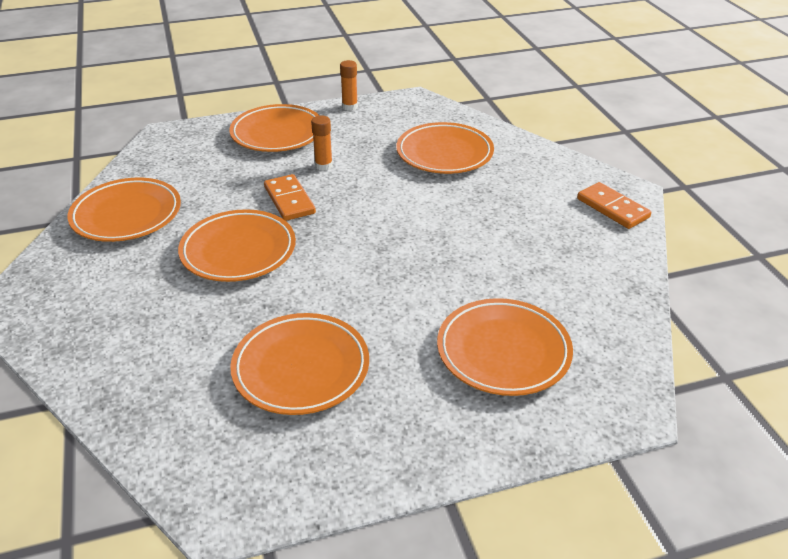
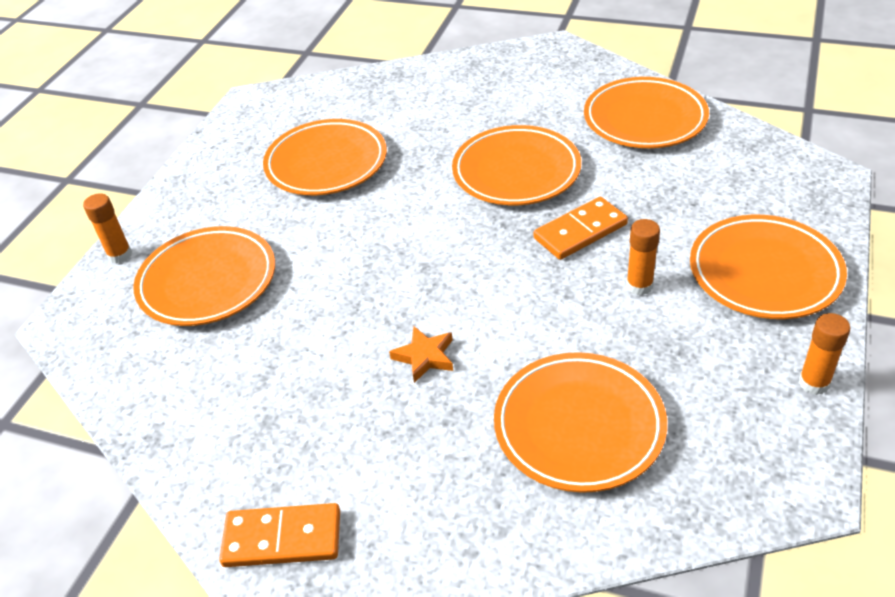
camera: 130 degrees right, 5 degrees up
(289, 200) = (580, 231): orange domino -> orange domino turned 45 degrees counterclockwise
(455, 215) = (424, 357): none -> orange star
(538, 436) = (120, 255): none -> orange glue stick

